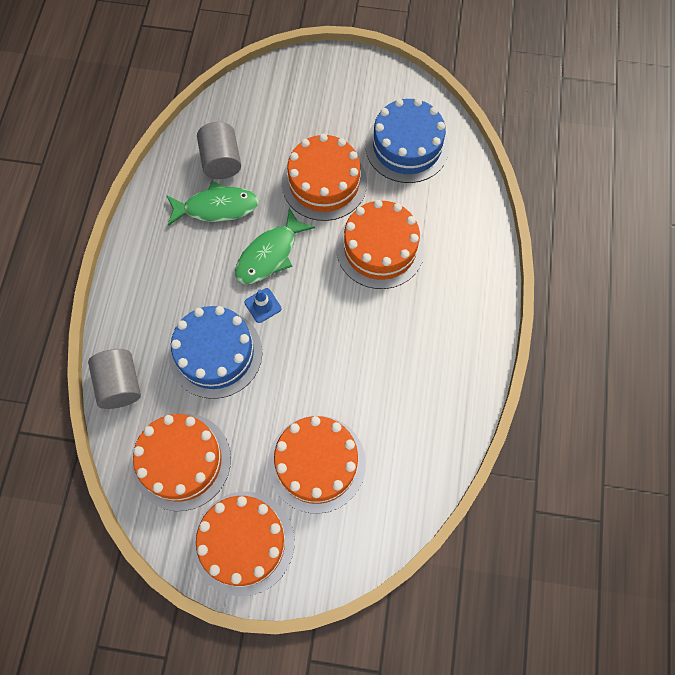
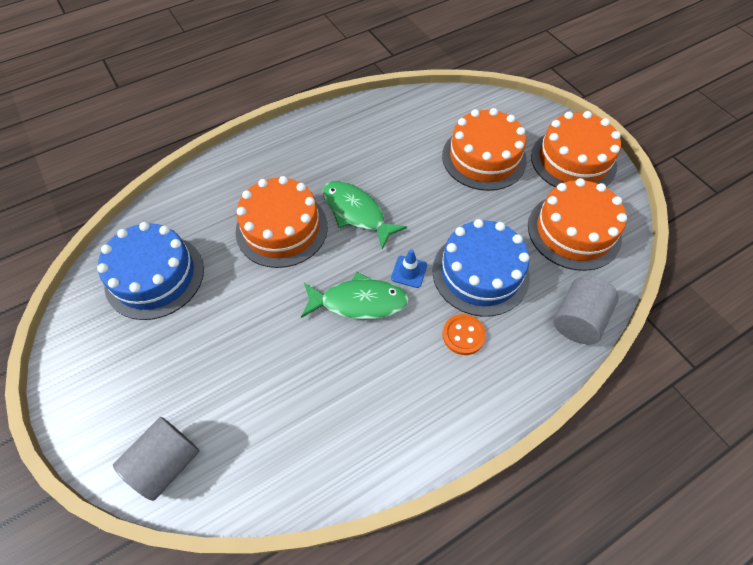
camera: 130 degrees left, 10 degrees down
(184, 299) = (463, 335): none -> orange button
(217, 207) = (351, 385): green fish -> green fish (356, 213)
(221, 161) = (295, 428): grey cylinder -> grey cylinder (166, 462)
(324, 182) = (247, 314): orange cake -> none

